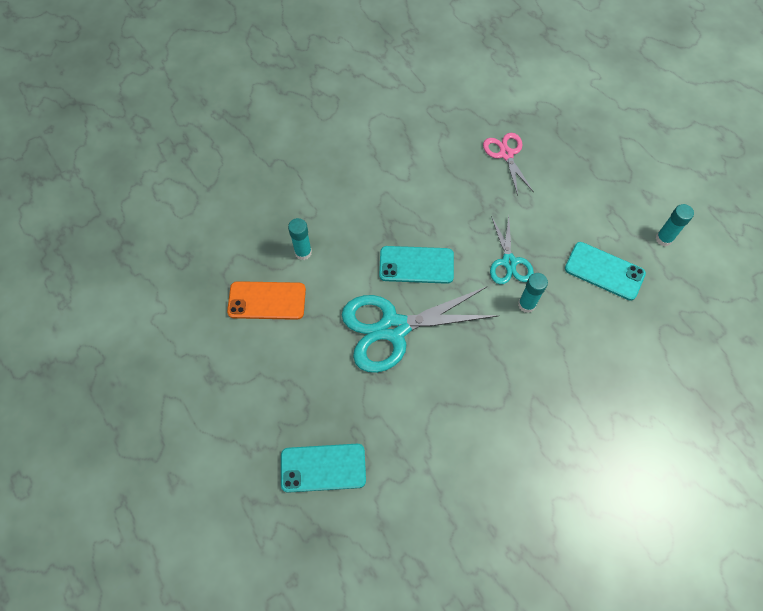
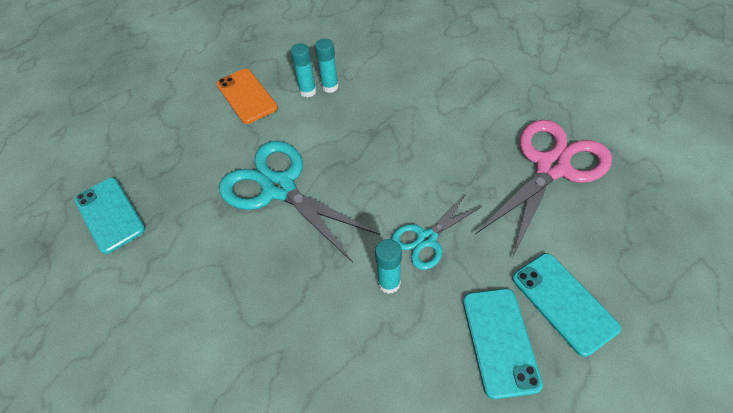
camera: 60 degrees right, 10 degrees down
(416, 265) = (358, 168): turquoise phone -> turquoise phone (563, 302)
(506, 154) = (551, 167): pink scissors -> pink scissors, size x1.84
(663, 239) = (613, 390): turquoise glue stick -> turquoise glue stick (330, 87)

